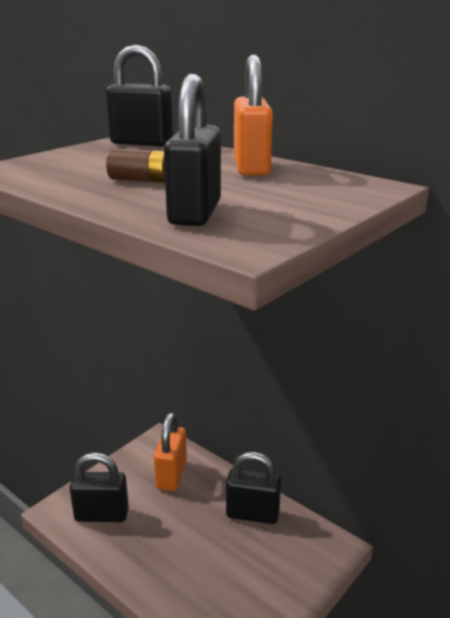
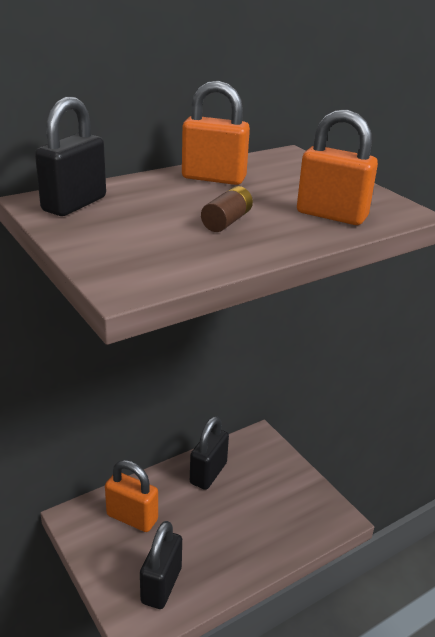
camera: 75 degrees left, 5 degrees up
(195, 213) = (331, 215): black padlock -> orange padlock

